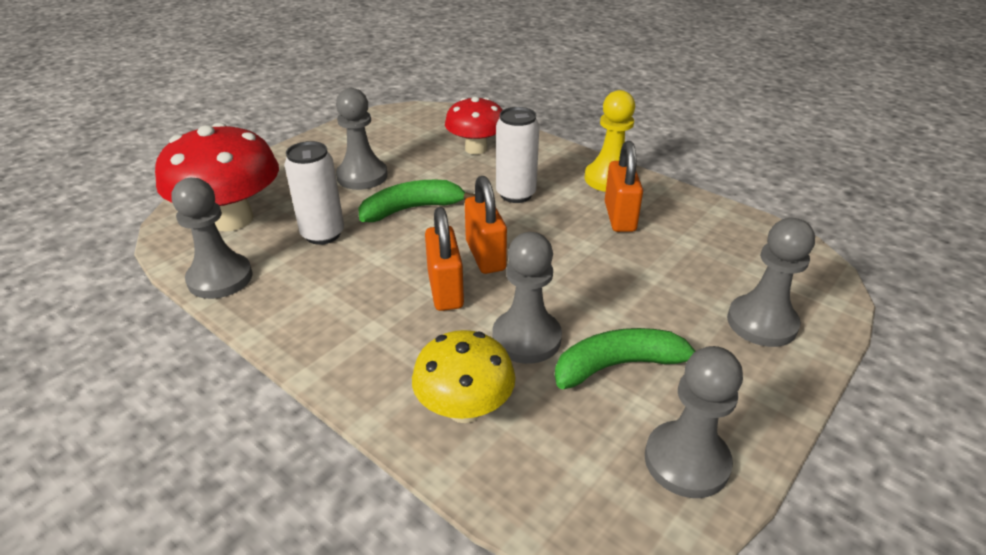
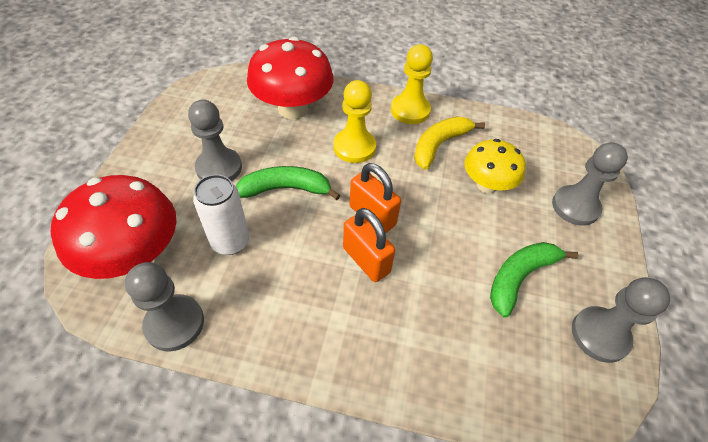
camera: 30 degrees left, 15 degrees up
(412, 209) = (286, 189): green banana -> green banana turned 45 degrees clockwise
(464, 408) = (450, 360): yellow mushroom -> yellow mushroom (486, 185)
(476, 149) = (293, 109): red mushroom -> red mushroom, size x1.57
(516, 194) = (354, 147): white can -> yellow pawn
(526, 338) = (449, 280): grey pawn -> none
(619, 217) = (439, 145): orange padlock -> yellow banana

